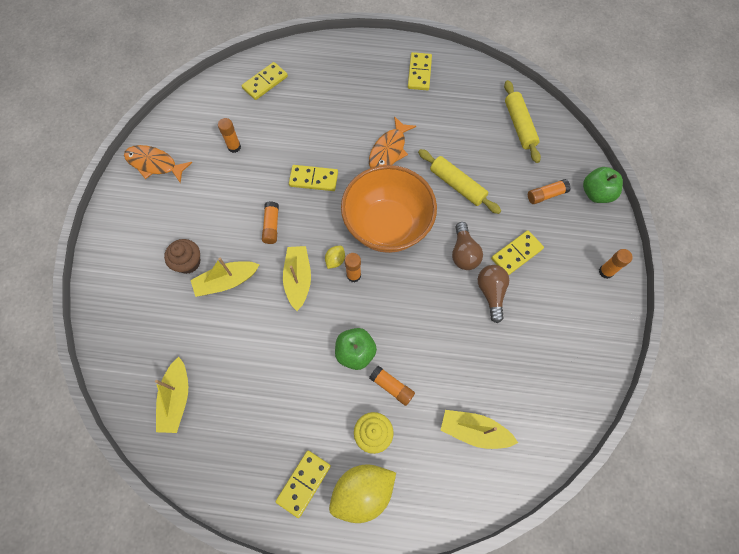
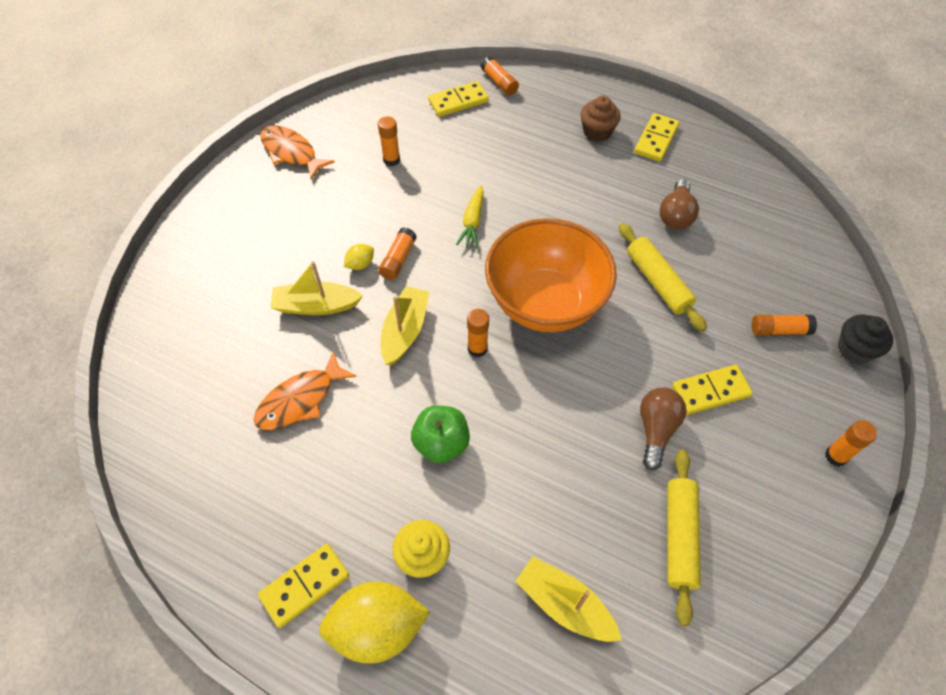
camera: 20 degrees right, 10 degrees down
(177, 398) = (195, 422): yellow boat -> none
(188, 262) = (281, 270): brown cupcake -> brown cupcake (597, 132)
(313, 179) = (472, 222): yellow domino -> yellow carrot
(335, 260) = (461, 323): yellow lemon -> yellow lemon (360, 264)
(389, 150) = (582, 216): orange fish -> orange fish (300, 399)
(392, 387) = (472, 504): orange glue stick -> orange glue stick (499, 82)
(463, 253) = (636, 367): brown light bulb -> brown light bulb (675, 215)
(519, 125) = (770, 235): yellow rolling pin -> yellow rolling pin (679, 537)
(596, 193) = (854, 349): green apple -> black cupcake

